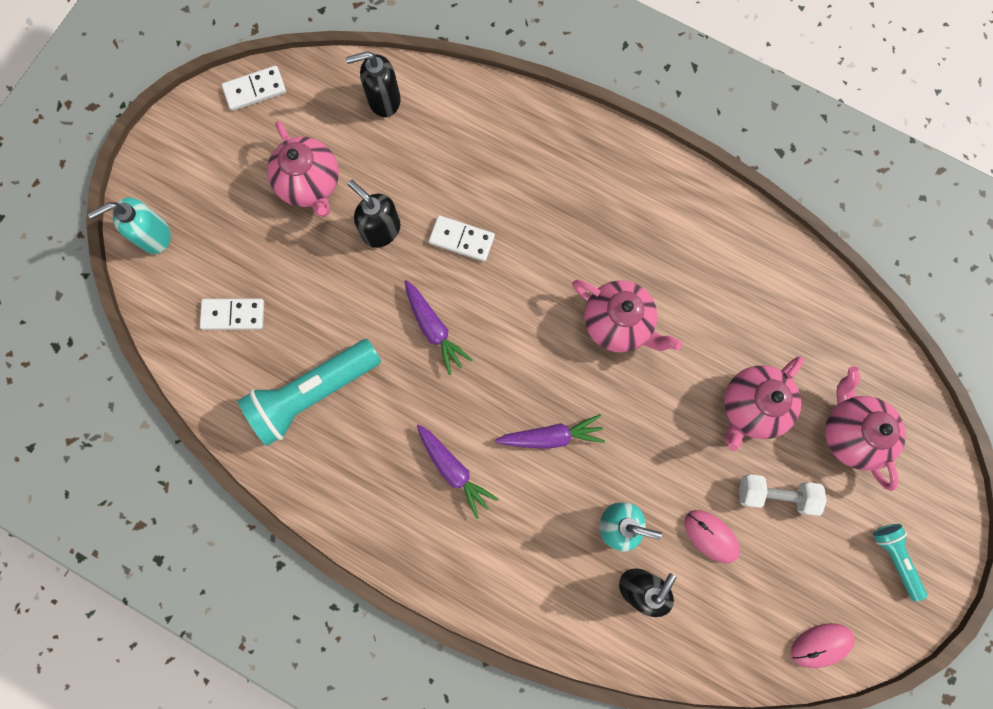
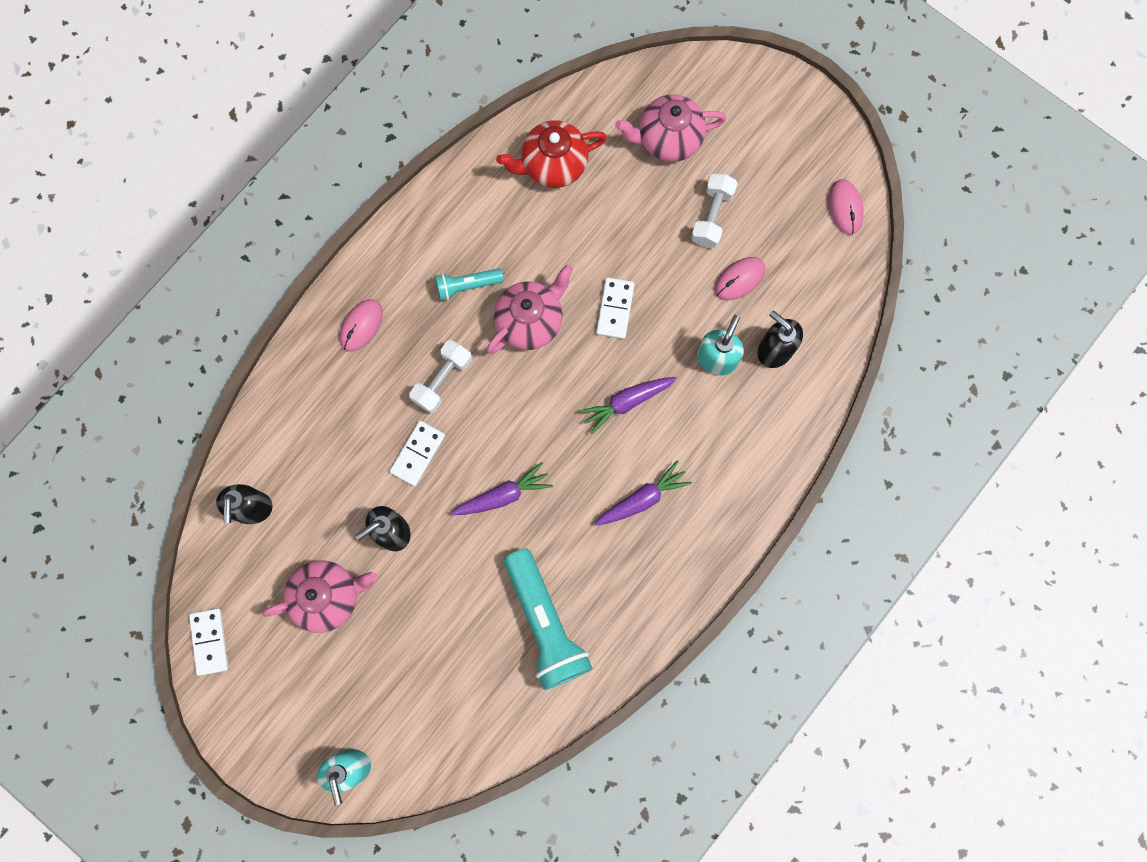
camera: 80 degrees left, 0 degrees up
(233, 314) = (450, 693): white domino -> white domino (615, 309)
(540, 249) = (442, 380): none -> white dumbbell
(551, 436) = (626, 402): purple carrot -> purple carrot turned 120 degrees counterclockwise
(579, 162) = (361, 326): none -> pink mouse
(751, 407) = (630, 219): pink teapot -> none
(791, 316) = (553, 165): none -> red teapot
(895, 558) = (782, 129): turquoise flashlight -> turquoise flashlight (467, 285)

